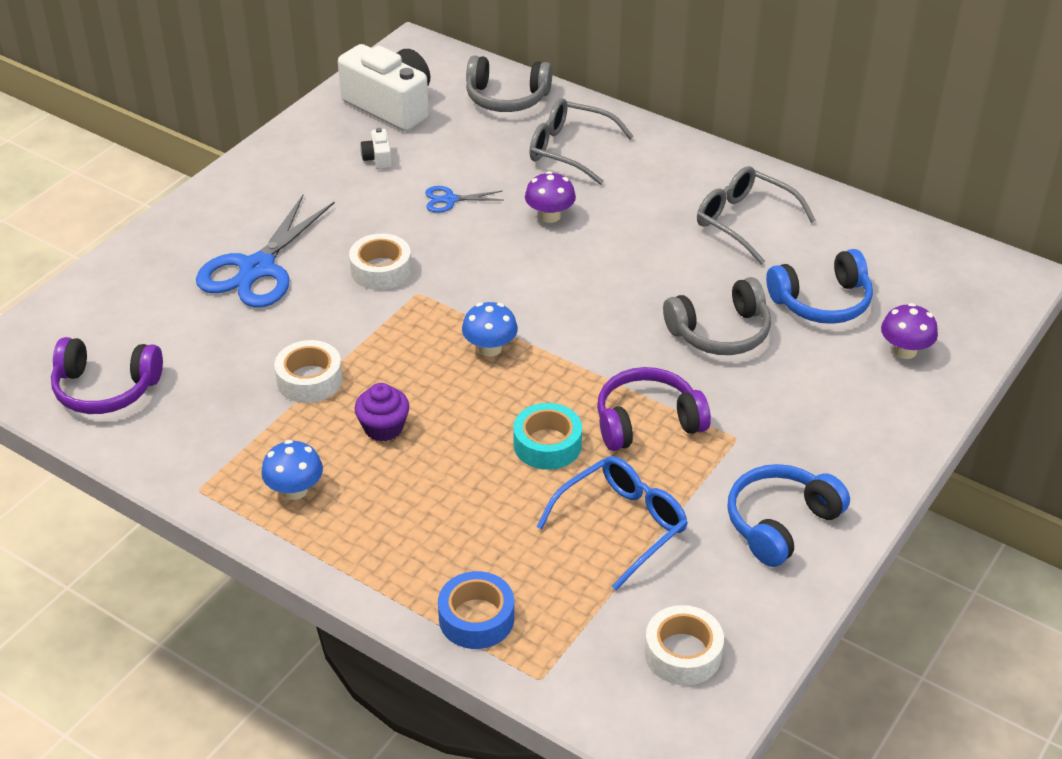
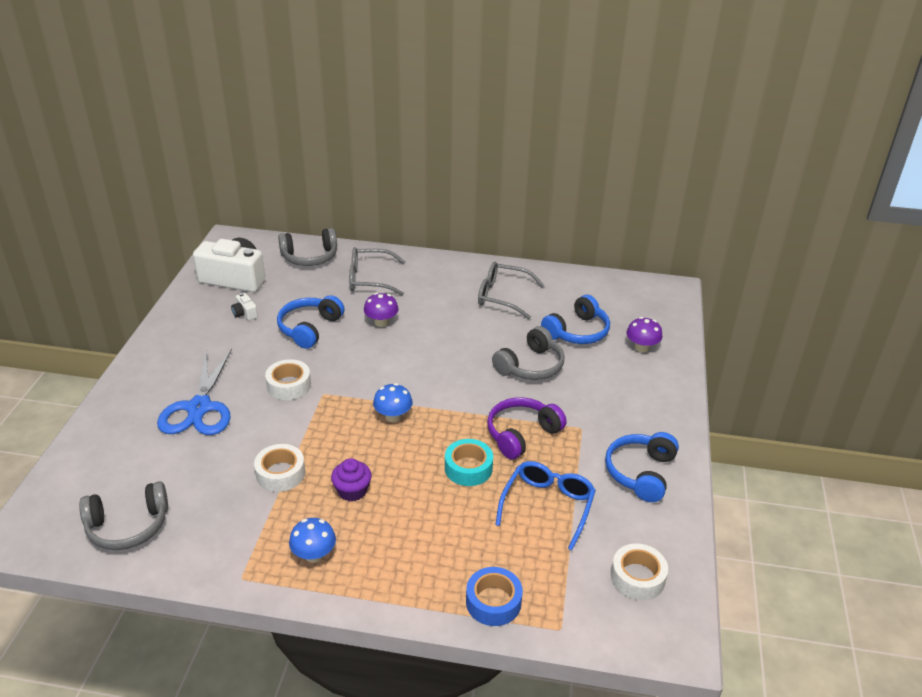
camera: 25 degrees left, 5 degrees down
(106, 389) = (128, 526): purple headphones -> grey headphones
(450, 200) = (309, 328): blue scissors -> blue headphones

